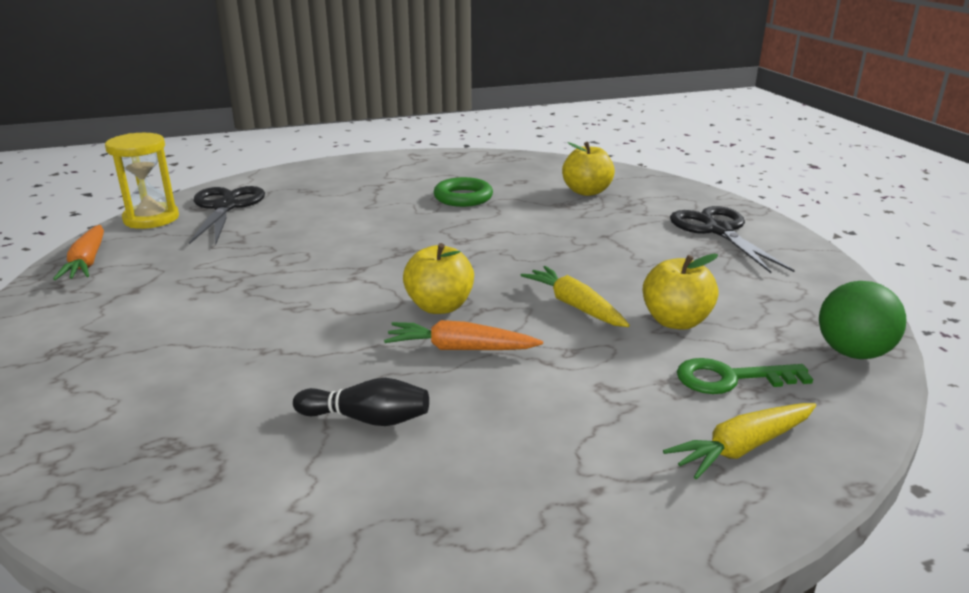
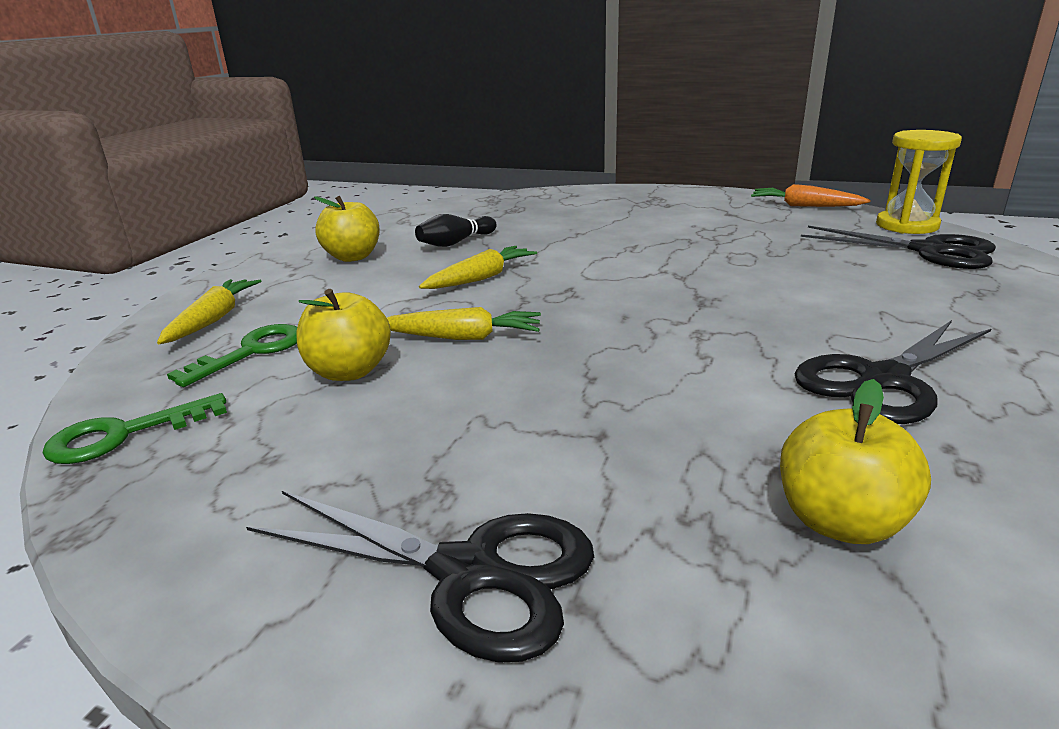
camera: 130 degrees right, 0 degrees up
(439, 306) = (556, 287): yellow apple -> yellow apple (353, 257)
(460, 349) = (480, 278): orange carrot -> yellow carrot
(463, 197) = (883, 380): green ring -> black scissors
(852, 353) = (124, 434): green ball -> green key

